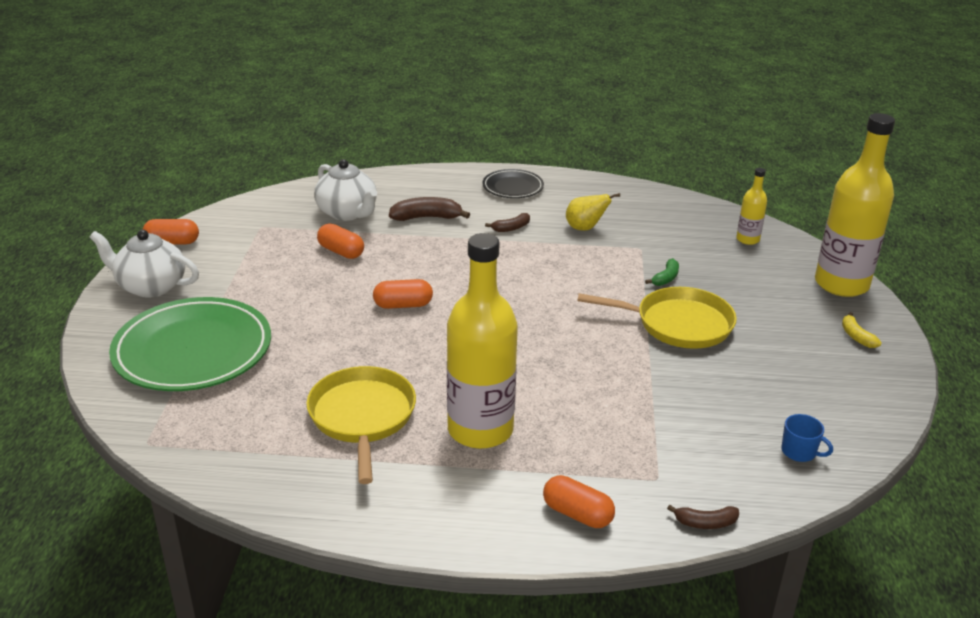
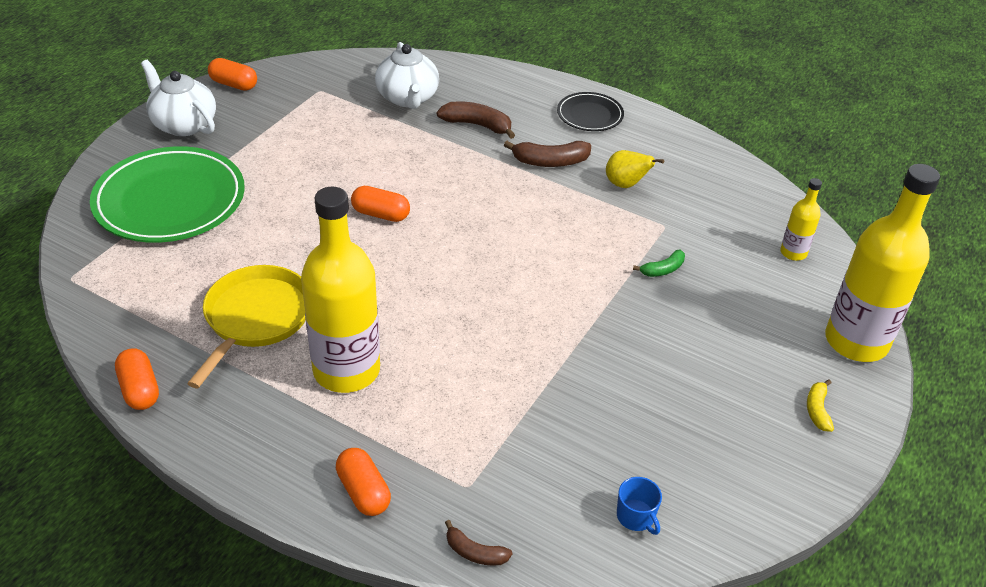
camera: 25 degrees right, 10 degrees up
(341, 252) = (369, 139): orange capsule -> orange capsule (140, 389)
(511, 228) = (550, 162): brown banana -> brown banana, size x1.66
(678, 324) = (632, 327): yellow pan -> none

